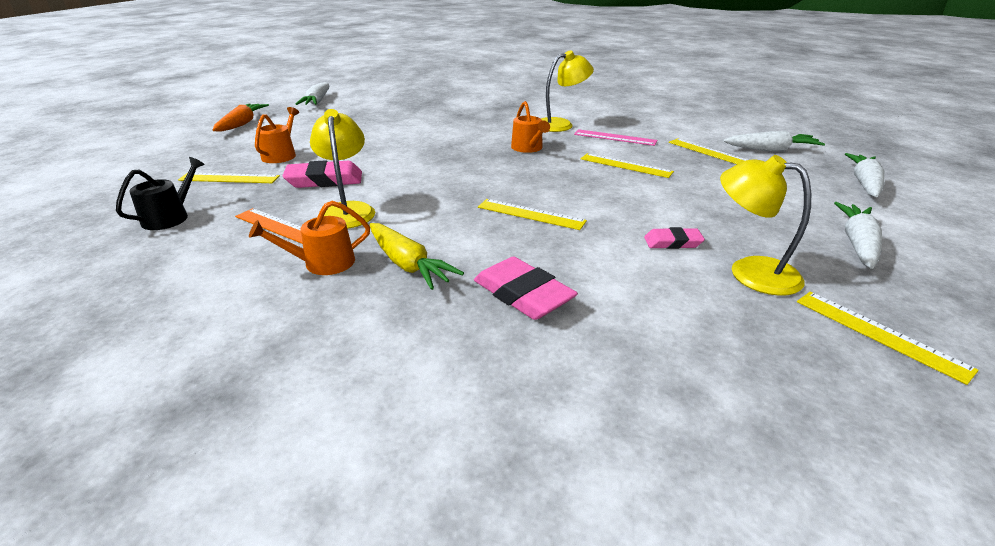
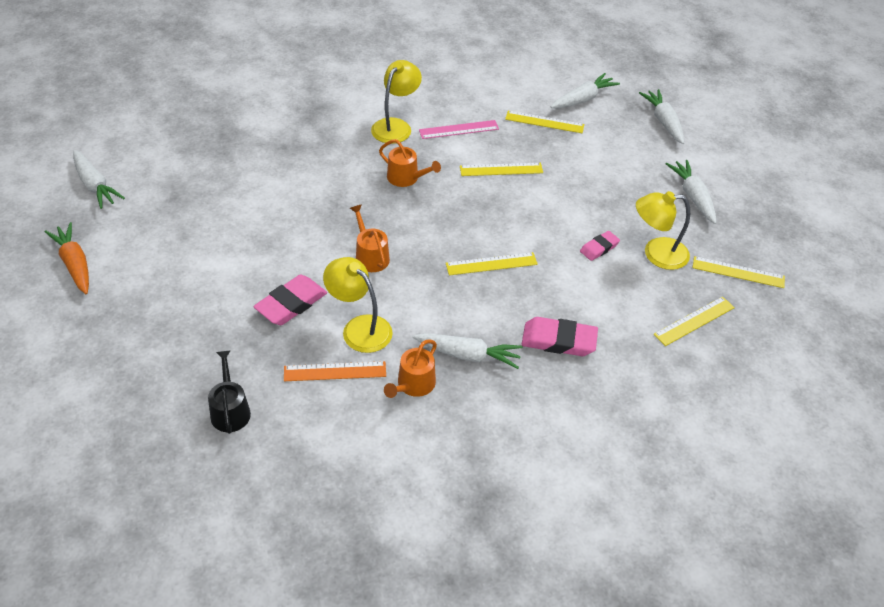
camera: 40 degrees left, 15 degrees up
(229, 178) = (202, 344): yellow ruler -> yellow ruler (694, 321)
(281, 155) = (199, 291): orange watering can -> orange watering can (370, 256)
(408, 265) = (468, 355): yellow carrot -> white carrot

